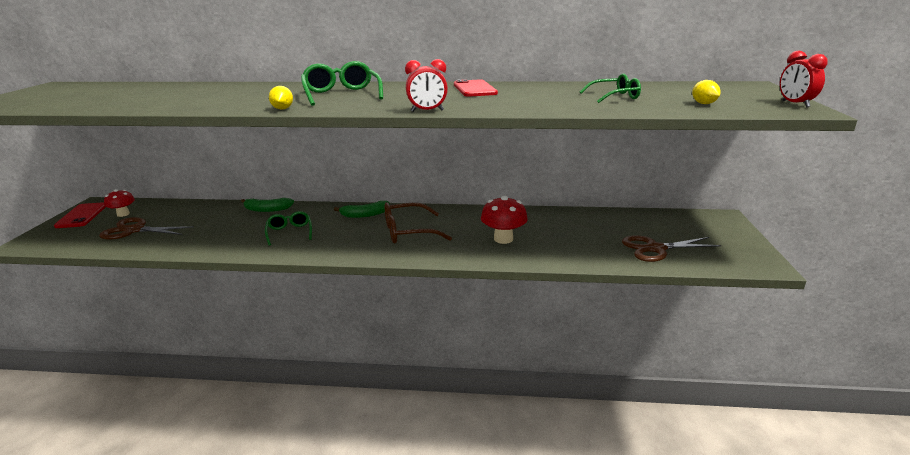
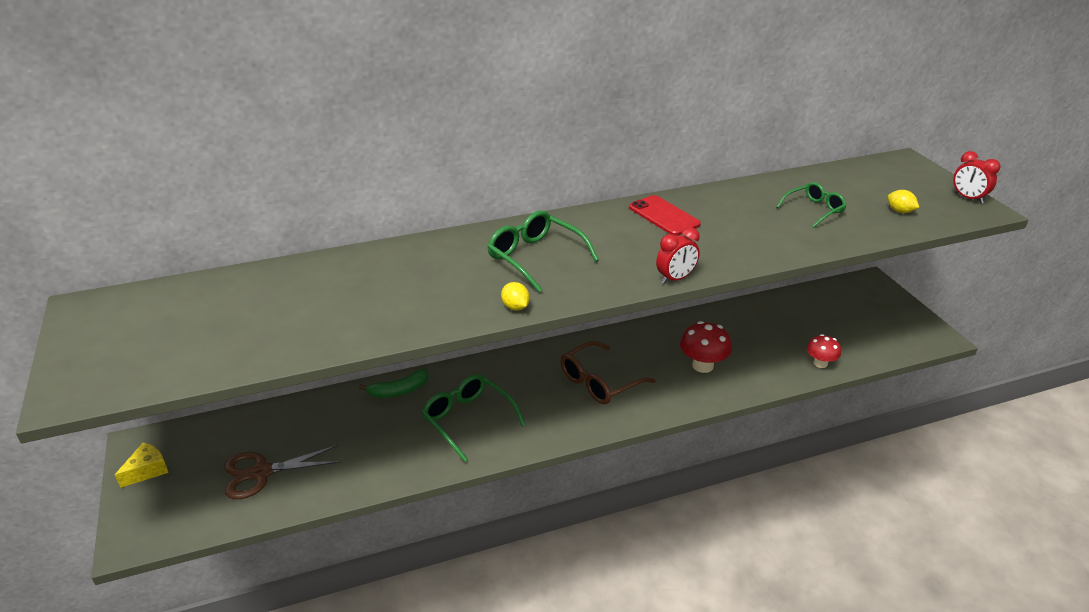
camera: 25 degrees left, 10 degrees up
(82, 216) = (147, 470): red phone -> yellow cheese
(123, 214) = (207, 451): red mushroom -> red mushroom (820, 363)
(289, 232) = (468, 420): green glasses -> green glasses, size x1.53
(365, 215) = (526, 368): green banana -> none
(655, 249) = (845, 341): brown scissors -> none

